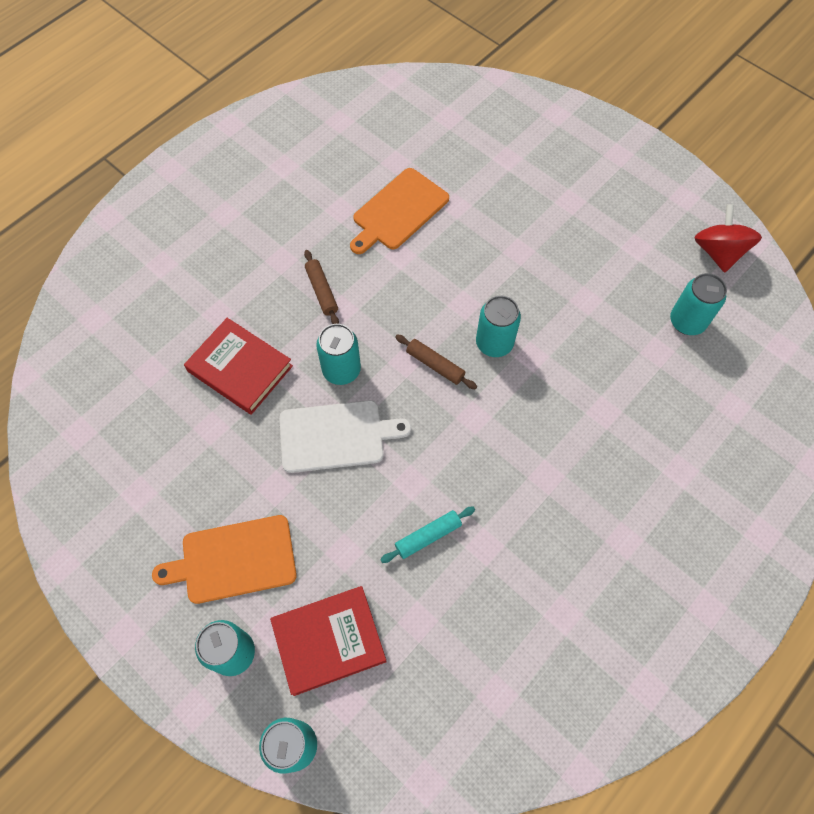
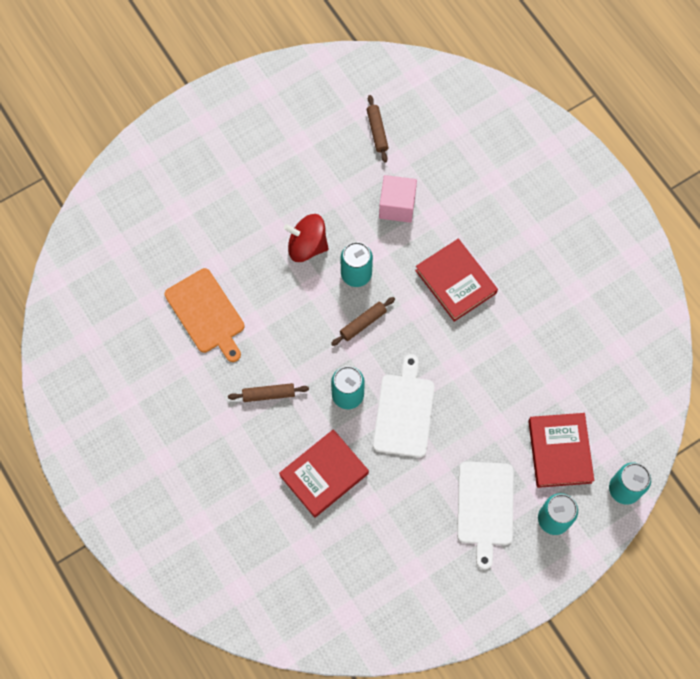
camera: 75 degrees left, 5 degrees up
(234, 559) = (485, 507): orange cutting board -> white cutting board
(428, 536) = (500, 365): turquoise rolling pin -> none
(523, 456) = (455, 282): none -> red book
(599, 366) = (397, 206): none -> pink cube
(687, 322) = (377, 131): turquoise can -> brown rolling pin
(718, 252) = (322, 86): red spinning top -> red spinning top (307, 246)

